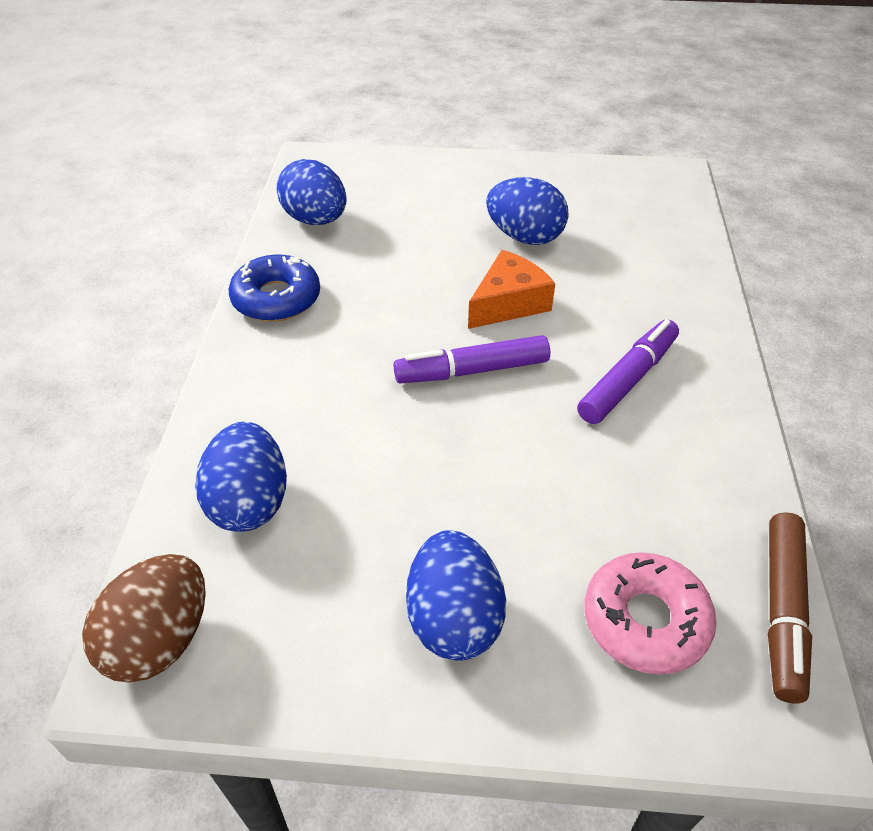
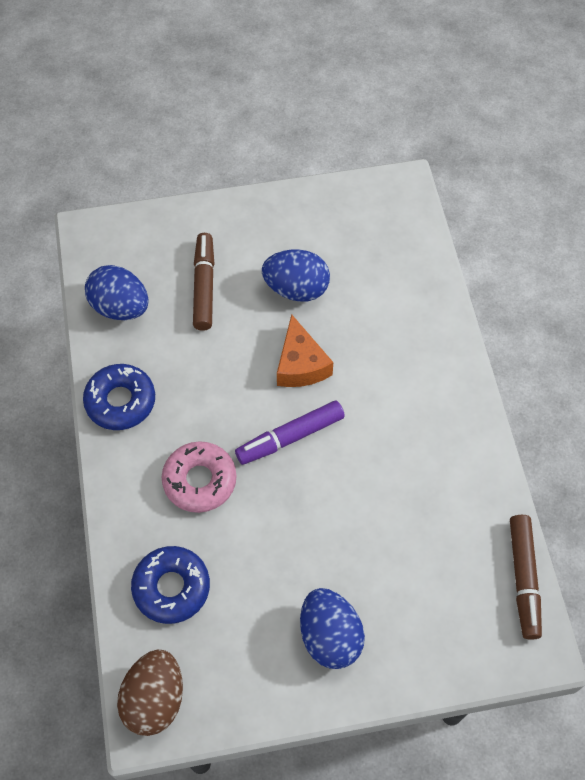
camera: 15 degrees left, 15 degrees up
(249, 502) = (171, 587): blue egg -> blue donut
(417, 218) = (204, 286): none -> brown marker
(508, 303) = (300, 364): orange cheese -> orange cheese turned 135 degrees clockwise
(627, 380) = (401, 419): purple marker -> none
(645, 620) = (444, 606): pink donut -> pink donut (200, 480)

